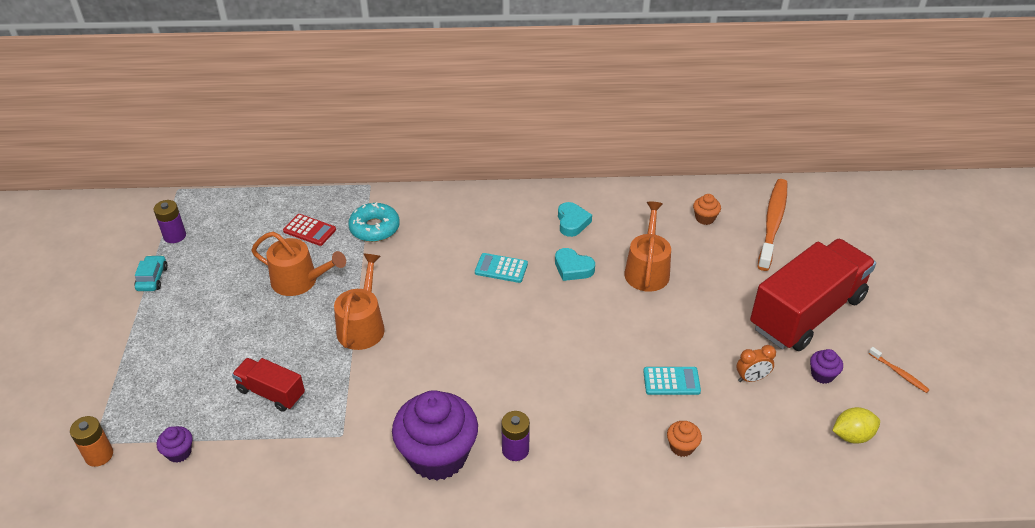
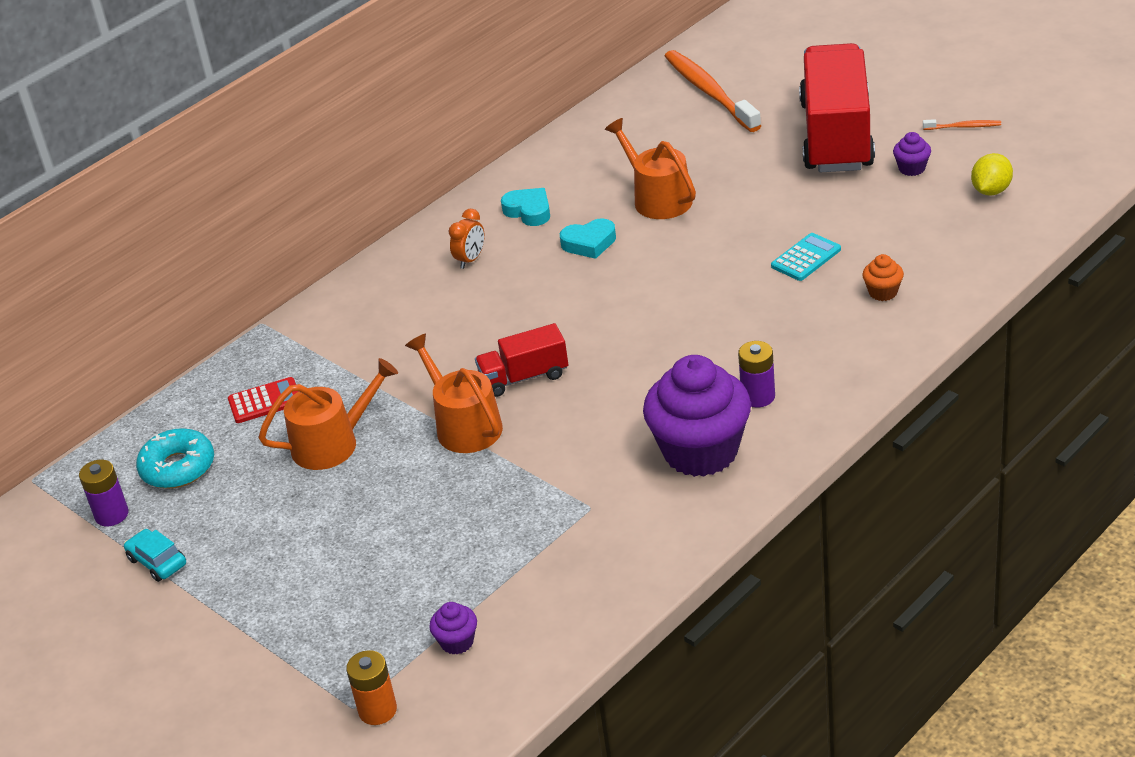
camera: 40 degrees left, 5 degrees down
(271, 393) = (466, 535): red truck -> red truck (524, 377)
(374, 228) = (335, 351): turquoise donut -> turquoise donut (178, 467)
(501, 268) = (522, 290): turquoise calculator -> none
(705, 218) = (645, 127): orange cupcake -> none
(751, 378) = (864, 210): orange clock -> orange clock (470, 260)

